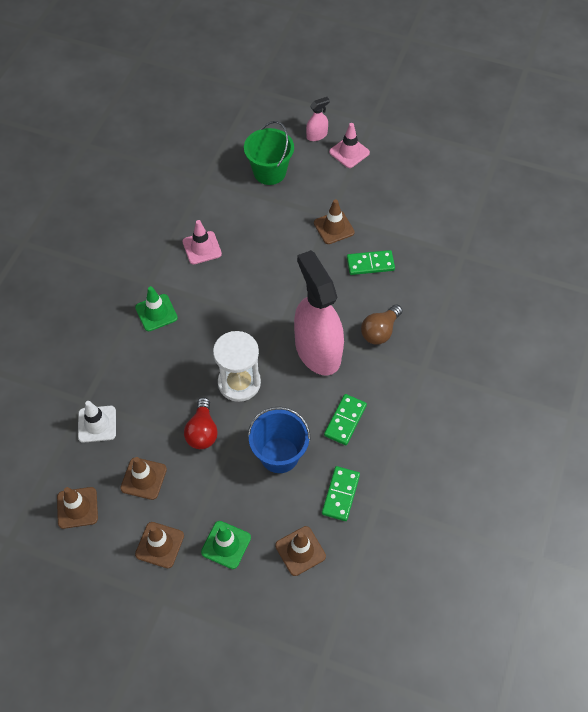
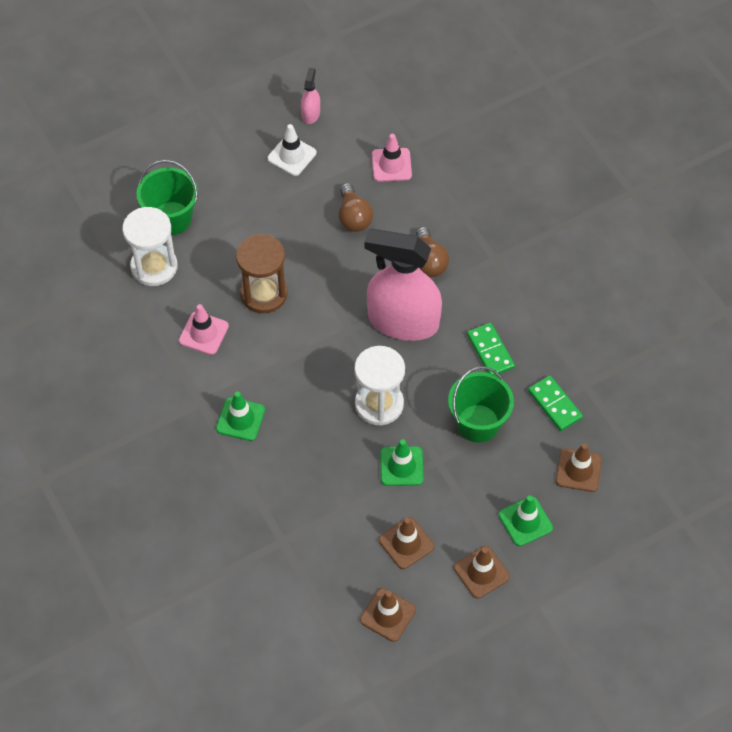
camera: 50 degrees left, 0 degrees up
(97, 424) = (316, 545): white traffic cone -> white traffic cone (292, 156)
(202, 431) = (401, 466): red light bulb -> green traffic cone
(226, 189) = (154, 267): none -> white hourglass
(262, 258) = (264, 294): none -> brown hourglass
(279, 455) = (478, 423): blue bucket -> green bucket
(317, 135) = (167, 150): pink spray bottle -> pink spray bottle (310, 113)
(334, 227) = (287, 215): brown traffic cone -> none
(349, 152) = (214, 140): pink traffic cone -> pink traffic cone (391, 165)
(370, 264) = (353, 217): green domino -> brown light bulb

